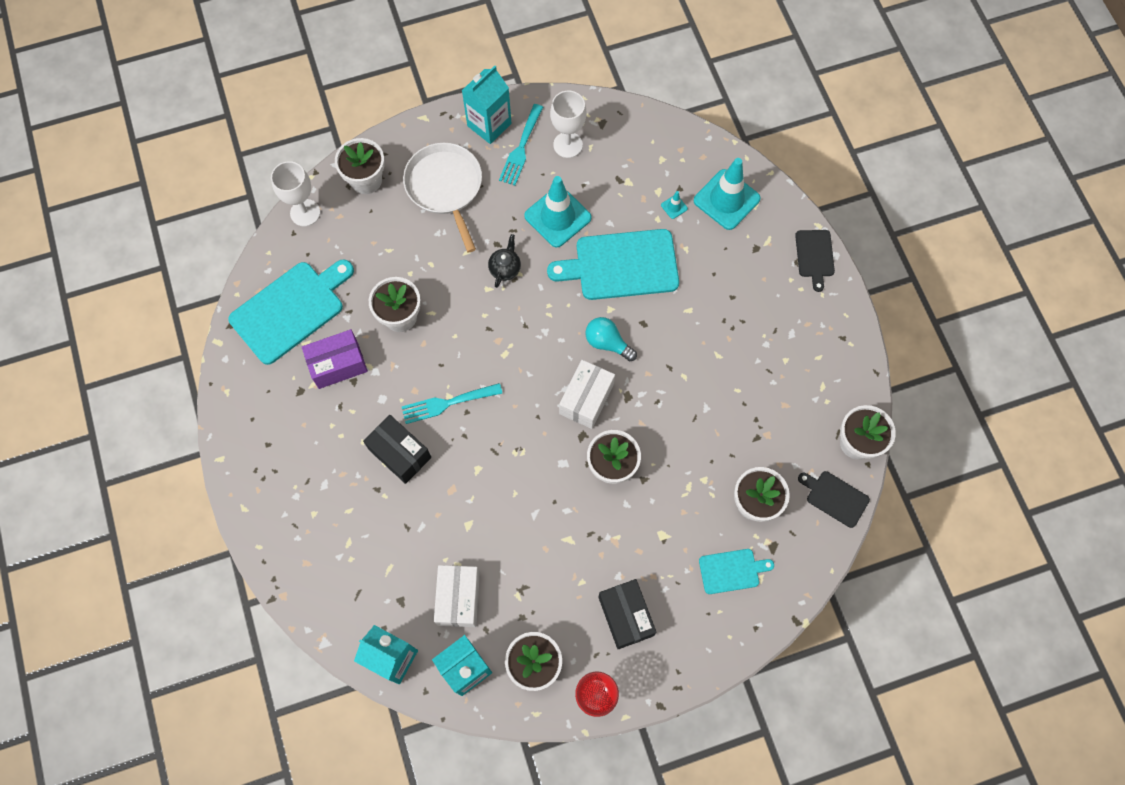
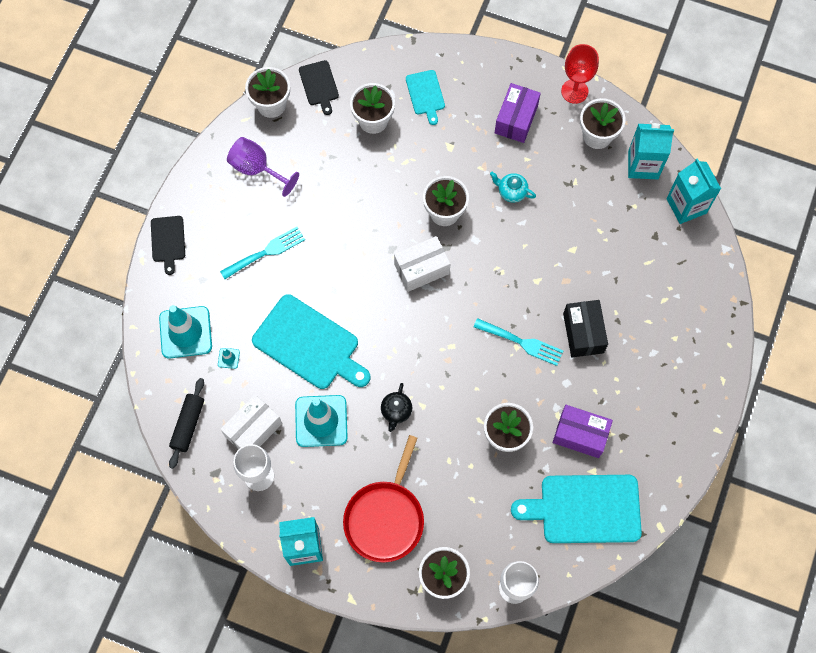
camera: 140 degrees left, 0 degrees up
(445, 187) = (385, 518): white pan -> red pan
(458, 598) = (615, 209): white box -> white box (253, 430)
(505, 268) = (396, 411): black teapot -> black teapot turned 45 degrees counterclockwise
(521, 148) = (297, 503): turquoise fork -> turquoise fork (266, 252)
(568, 536) = (511, 192): none -> turquoise teapot
(607, 343) = (372, 296): turquoise light bulb -> none
(625, 616) = (516, 119): black box -> purple box
(655, 139) = (188, 425): none -> black rolling pin
(731, 571) = (425, 94): turquoise cutting board -> turquoise cutting board turned 135 degrees counterclockwise
(808, 374) = (257, 169): none -> purple goblet
(815, 256) = (168, 241): black cutting board -> black cutting board turned 135 degrees clockwise

